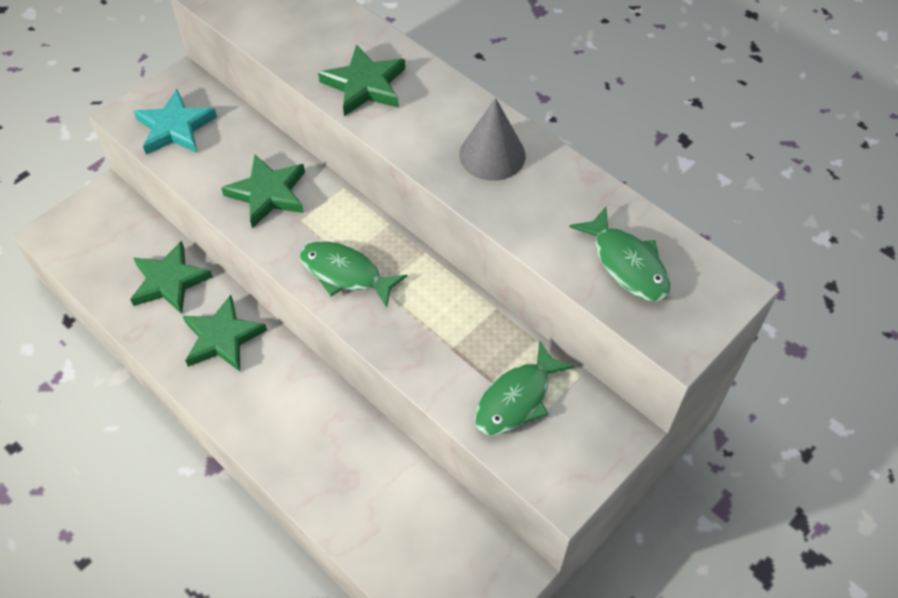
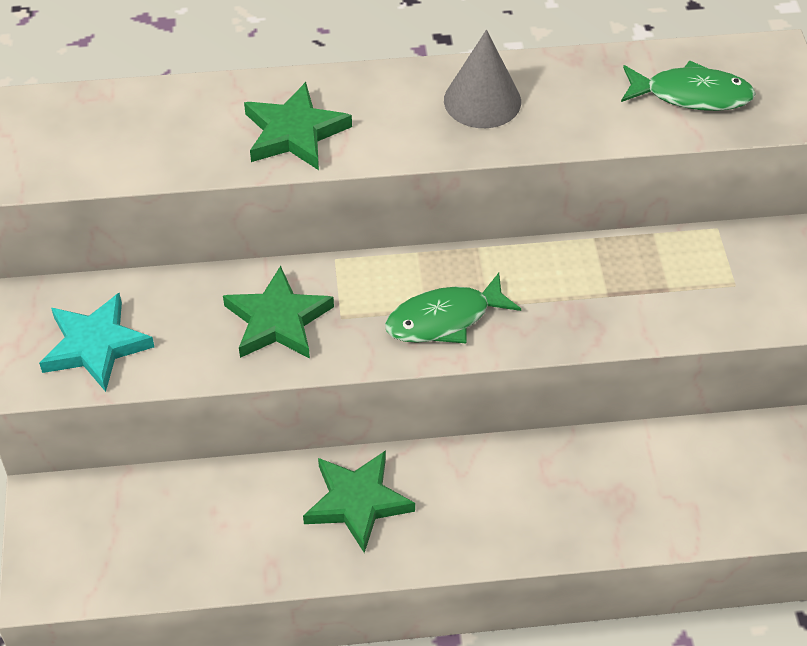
camera: 50 degrees left, 5 degrees down
(169, 281) = (234, 507): green star -> none
(516, 399) = (703, 284): green fish -> none

